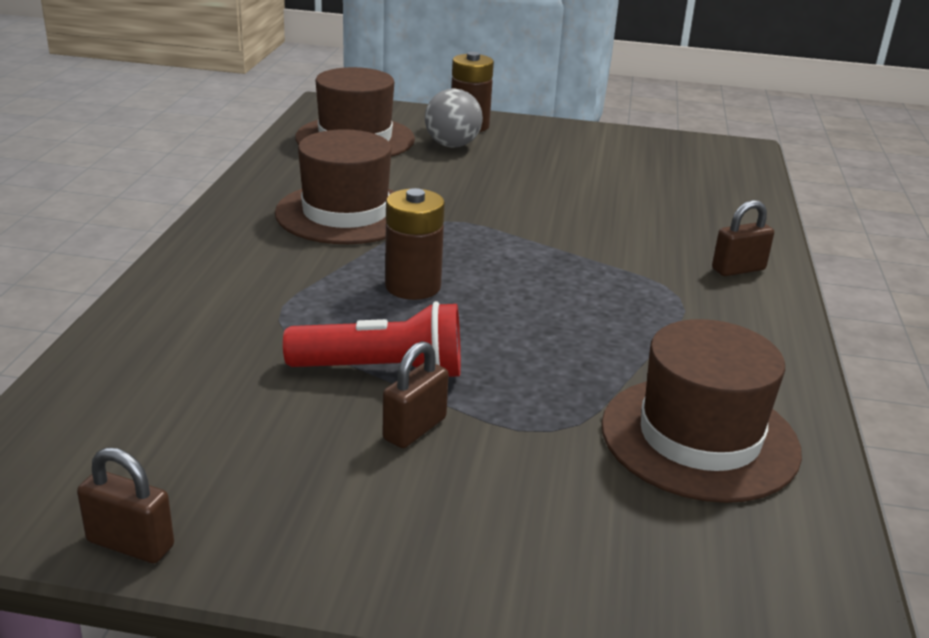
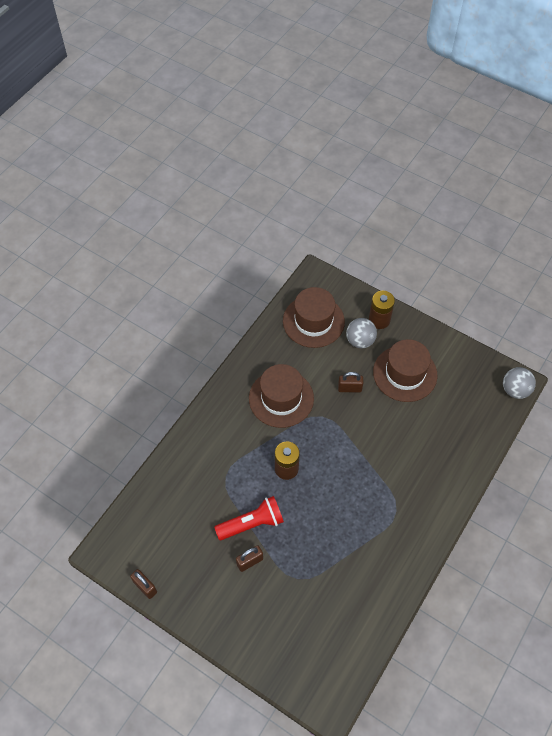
camera: 25 degrees right, 30 degrees up
(383, 371) = (252, 523): red flashlight -> red flashlight turned 45 degrees counterclockwise
(699, 438) = (348, 602): brown hat -> brown hat (405, 373)
(738, 269) = (436, 498): brown padlock -> brown padlock (349, 388)
(744, 154) = (515, 390): none -> grey ball

